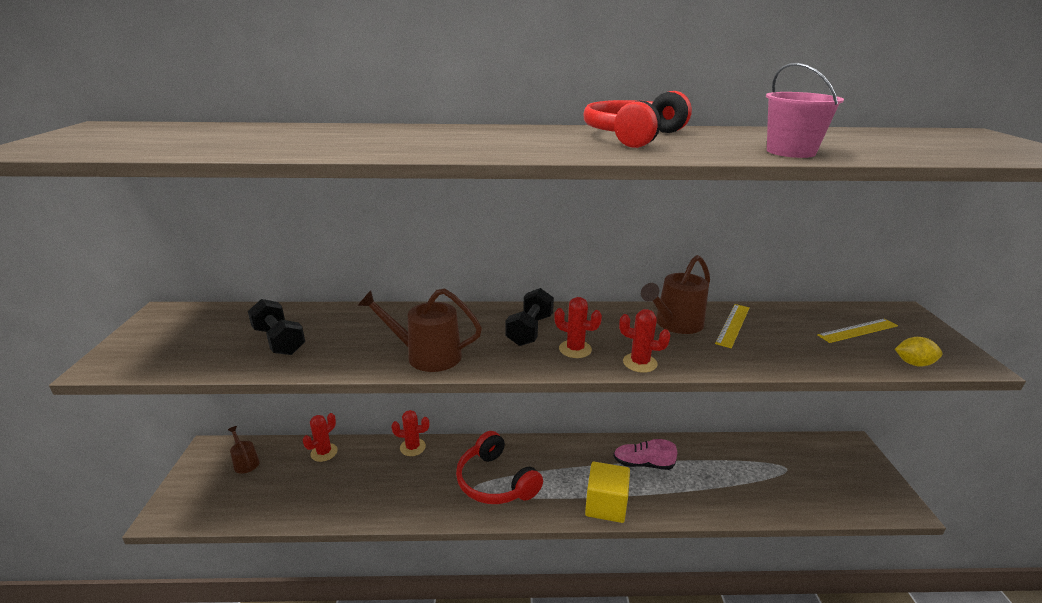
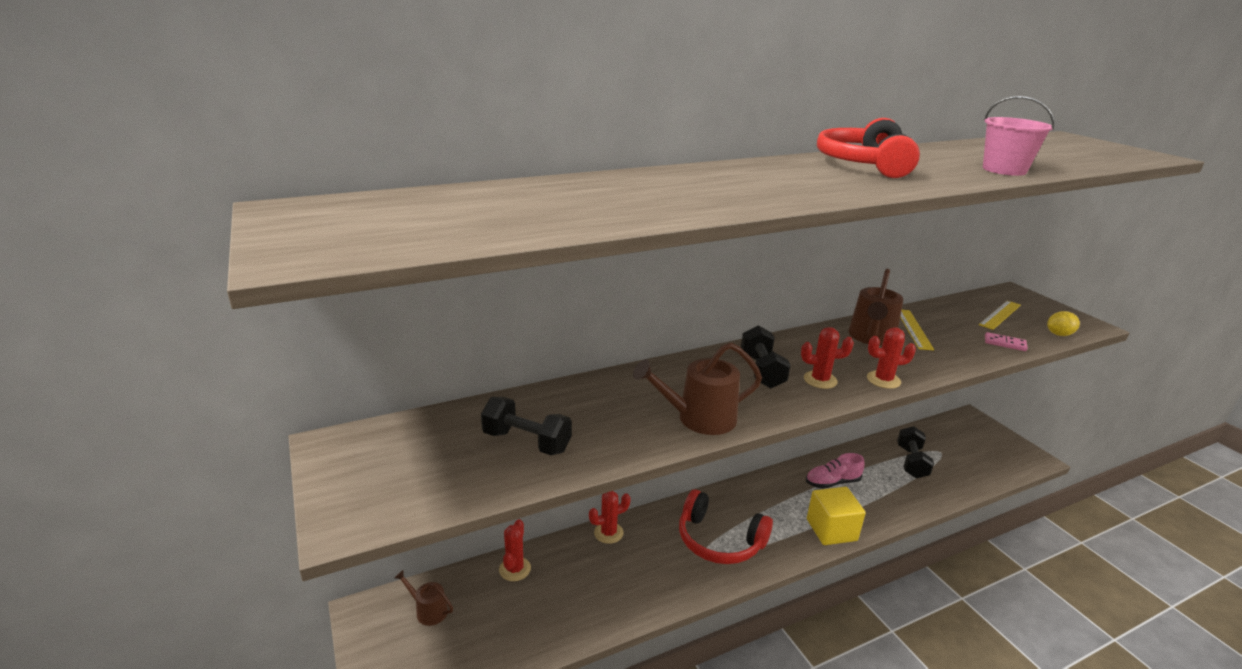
camera: 25 degrees left, 0 degrees up
(744, 469) = (911, 462): none -> black dumbbell
(827, 358) = (1005, 343): none -> pink domino

